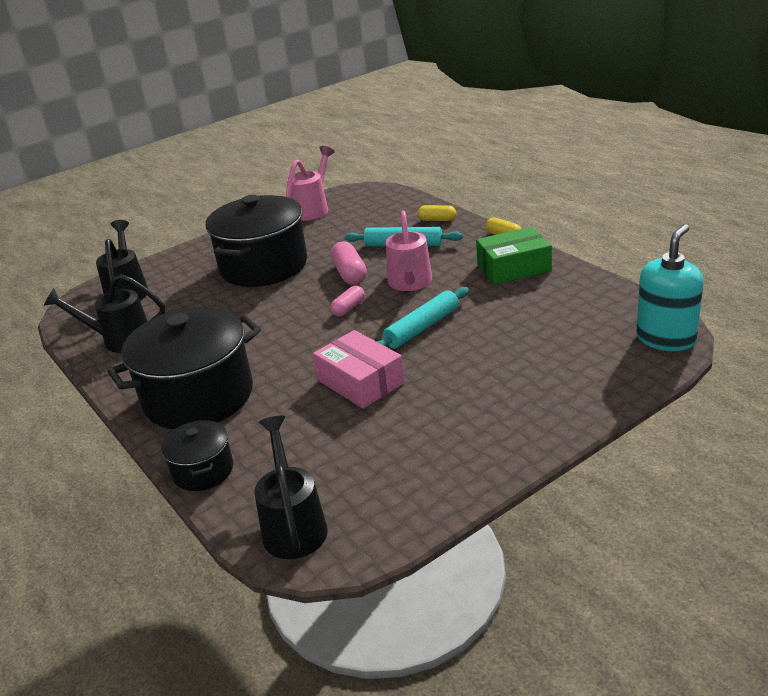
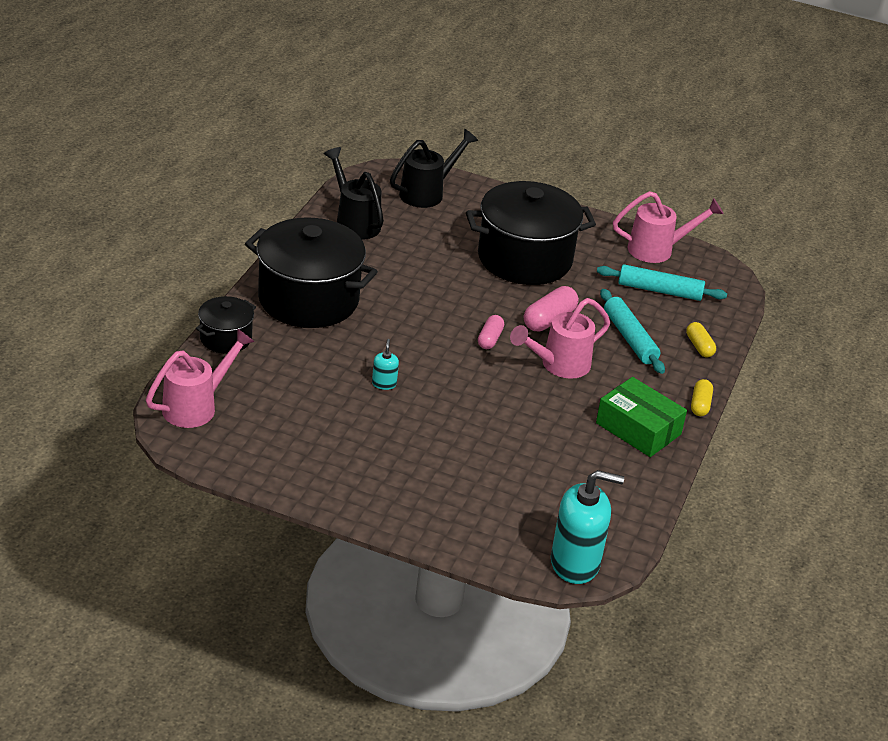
camera: 50 degrees right, 5 degrees up
(293, 524) = (197, 406): black watering can -> pink watering can
(348, 308) = (490, 339): pink capsule -> pink capsule turned 75 degrees counterclockwise
(360, 382) = (384, 384): pink box -> turquoise soap dispenser
(422, 328) = (488, 396): turquoise rolling pin -> turquoise rolling pin (659, 290)

